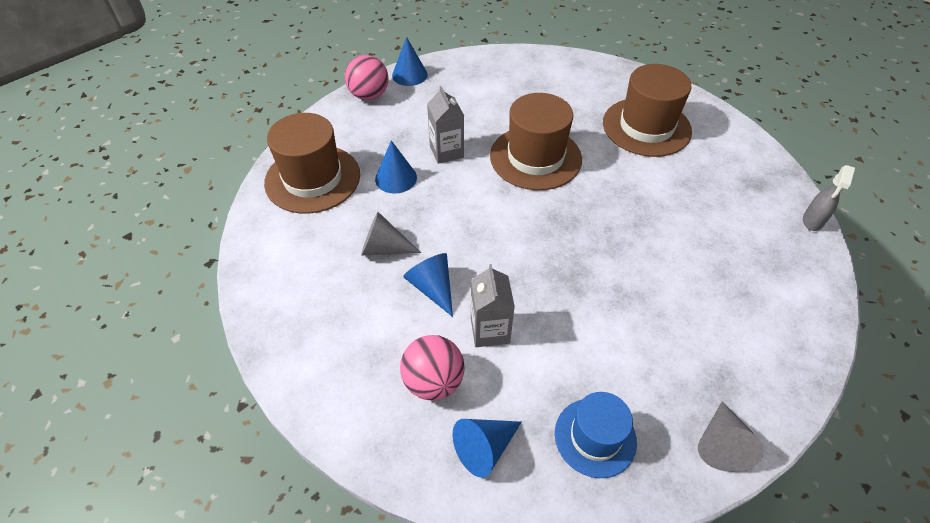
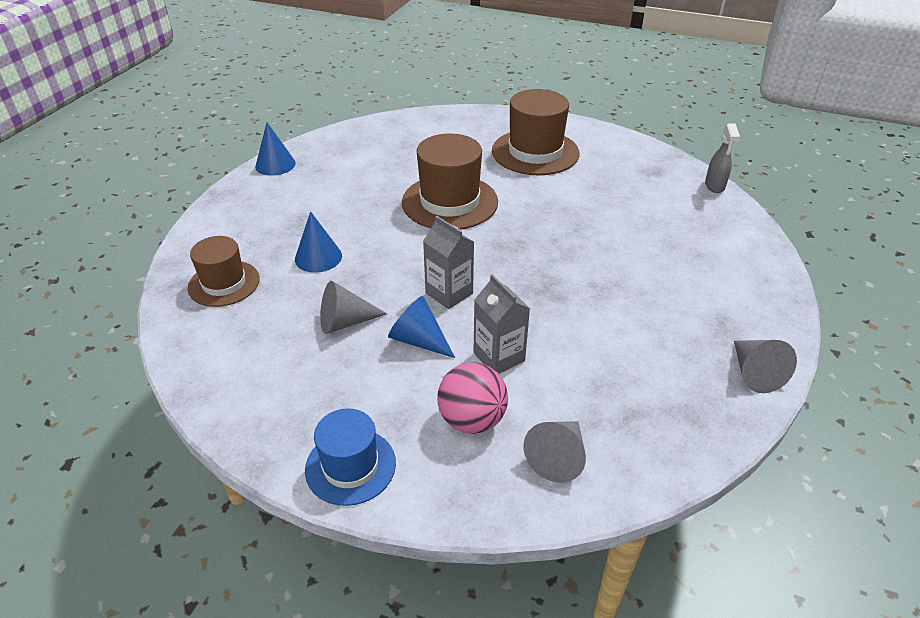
camera: 25 degrees left, 10 degrees down
(313, 178) = (224, 283): brown hat -> brown hat, size x0.63
(369, 95) = (241, 193): pink ball -> none
(446, 152) = (357, 220): grey carton -> grey carton (449, 293)
(484, 448) = (558, 457): blue cone -> grey cone
(595, 437) = (650, 408): blue hat -> blue hat (350, 466)

